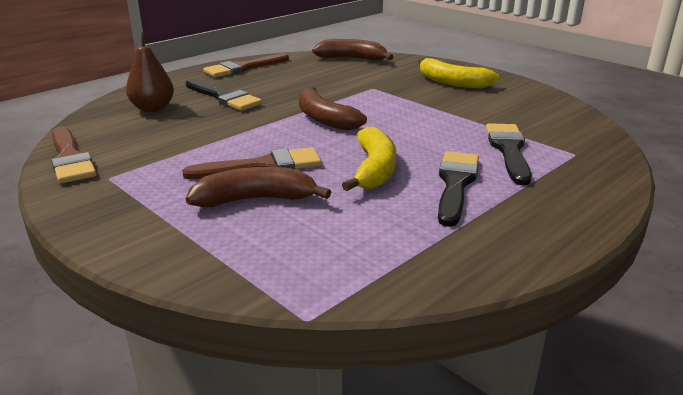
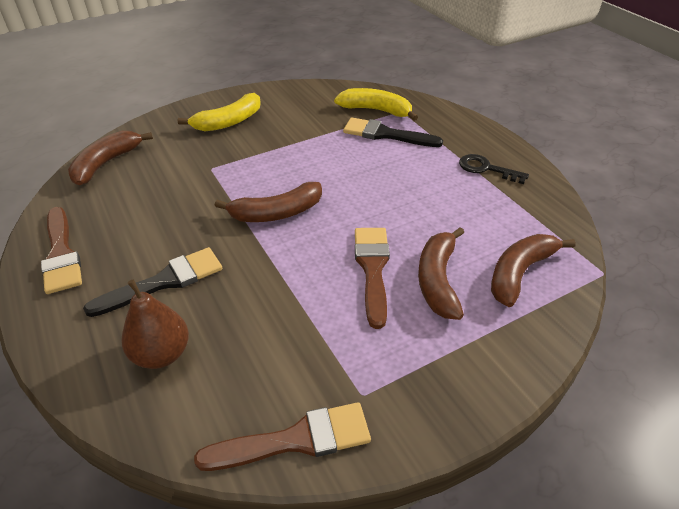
camera: 75 degrees left, 15 degrees up
(283, 249) = (519, 273): none -> brown banana
(374, 169) = (399, 204): yellow banana -> yellow banana (376, 110)
(456, 184) = (434, 171): black brush -> none
(494, 219) = (486, 169): none -> black key

